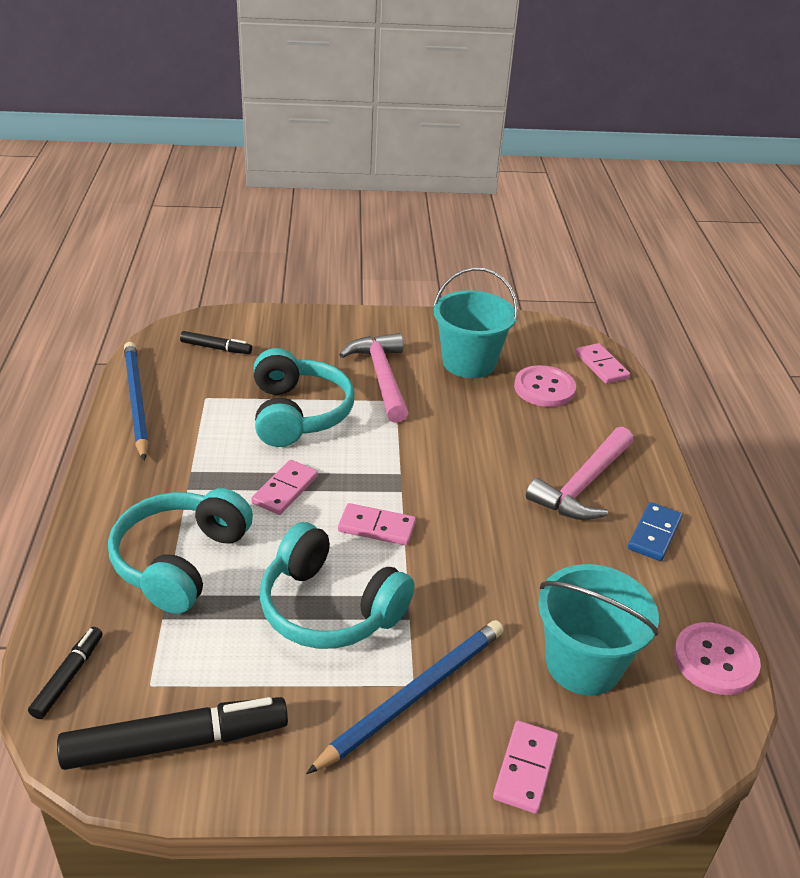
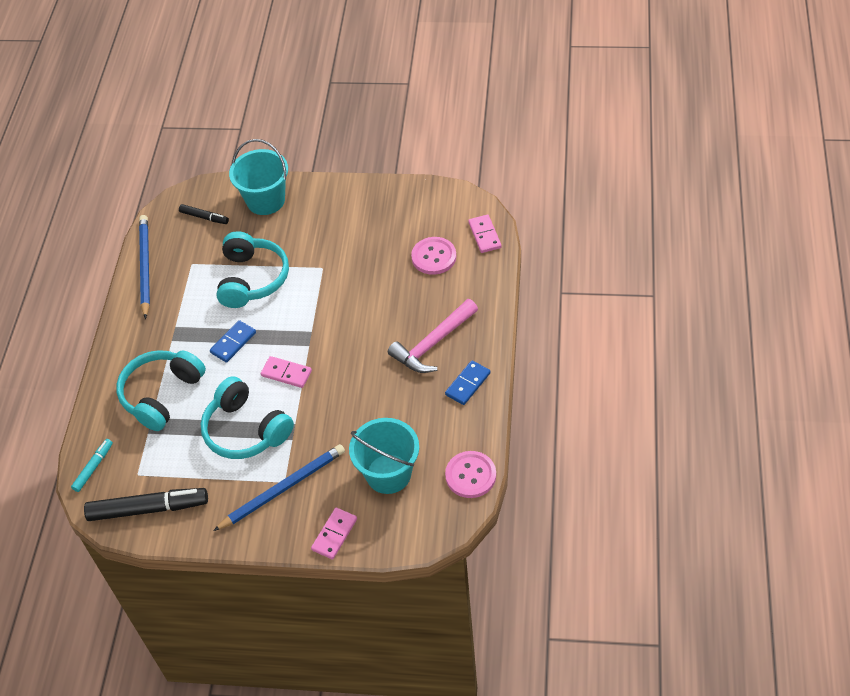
camera: 15 degrees right, 15 degrees up
(68, 677) = (93, 467): black marker -> turquoise marker
(285, 490) = (233, 343): pink domino -> blue domino
(381, 377) = (317, 245): pink hammer -> none
(469, 362) = (385, 232): turquoise bucket -> turquoise bucket (265, 200)

